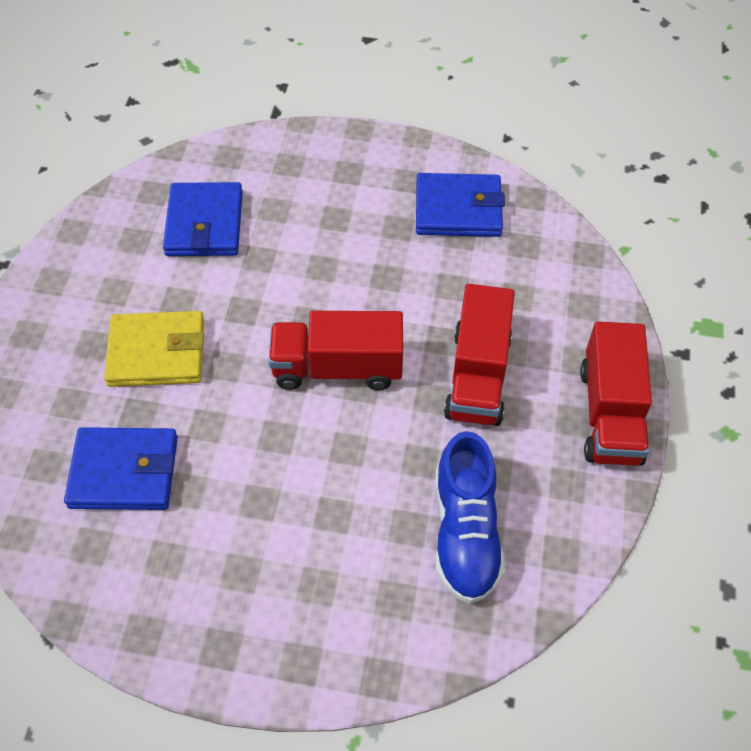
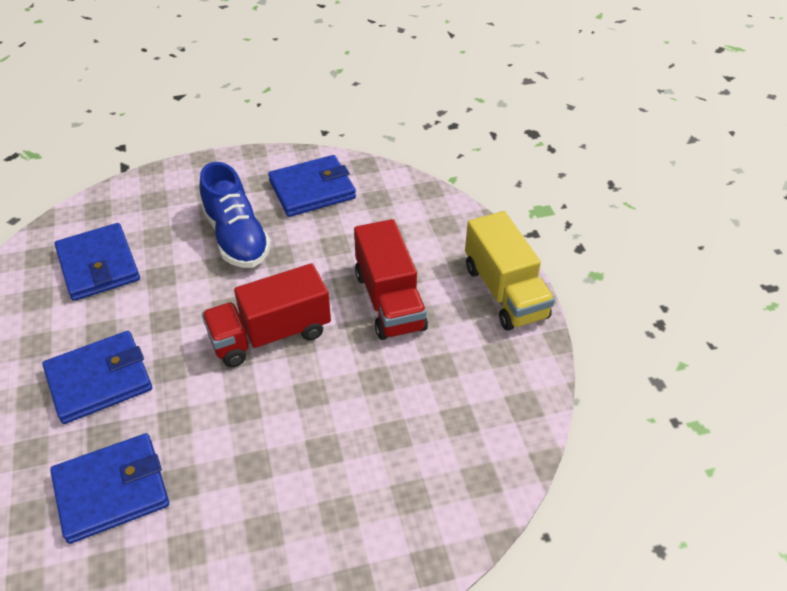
camera: 25 degrees left, 10 degrees down
(157, 352) = (99, 380): yellow wallet -> blue wallet
(465, 532) = (441, 420): blue shoe -> blue shoe (236, 237)
(610, 414) = (505, 292): red truck -> yellow truck

